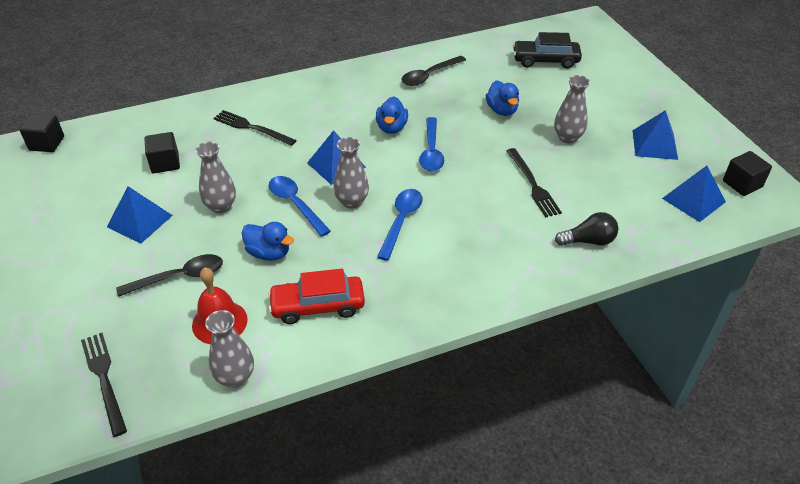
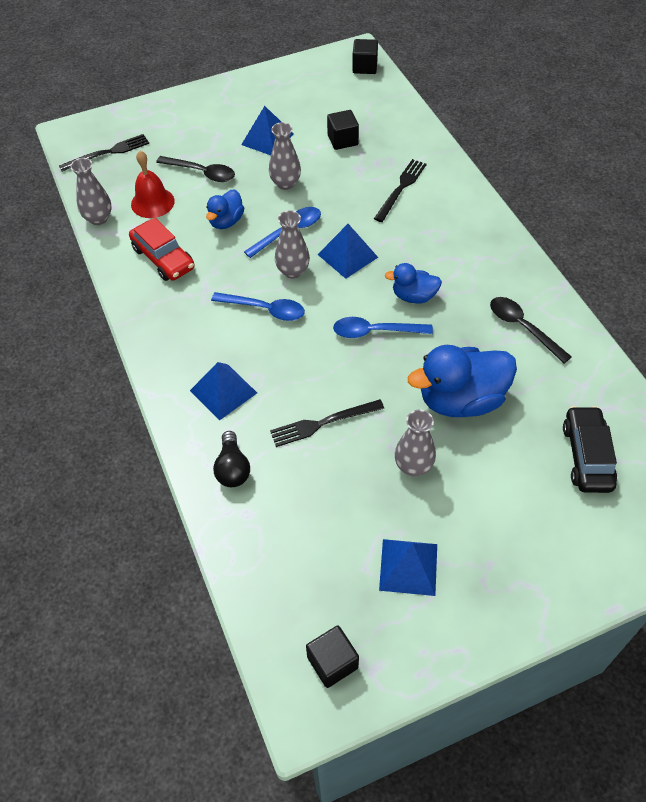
camera: 90 degrees right, 10 degrees up
(179, 277) = (202, 173): black spoon -> black spoon turned 45 degrees counterclockwise
(317, 306) = (163, 258): red car -> red car turned 150 degrees clockwise
(502, 110) = (461, 400): blue duck -> blue duck, size x1.83
(693, 200) = (300, 592): blue pyramid -> blue pyramid (223, 391)

